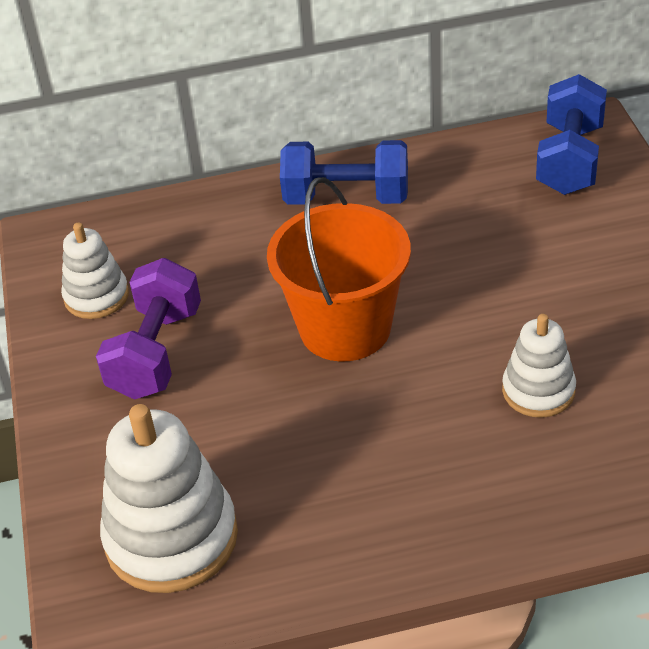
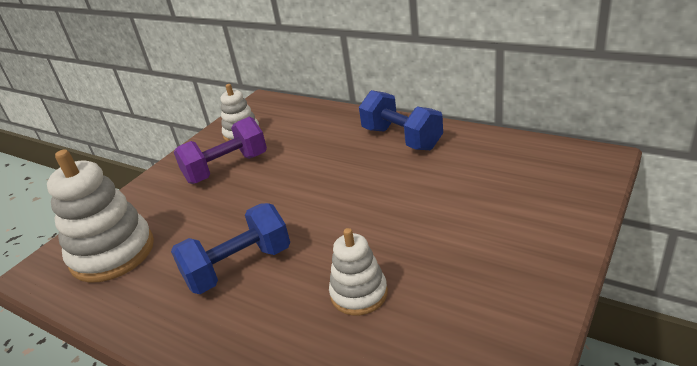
camera: 45 degrees right, 10 degrees down
(345, 328) = (313, 200): orange bucket -> none
(570, 160) = (557, 172): blue dumbbell -> blue dumbbell (239, 267)

